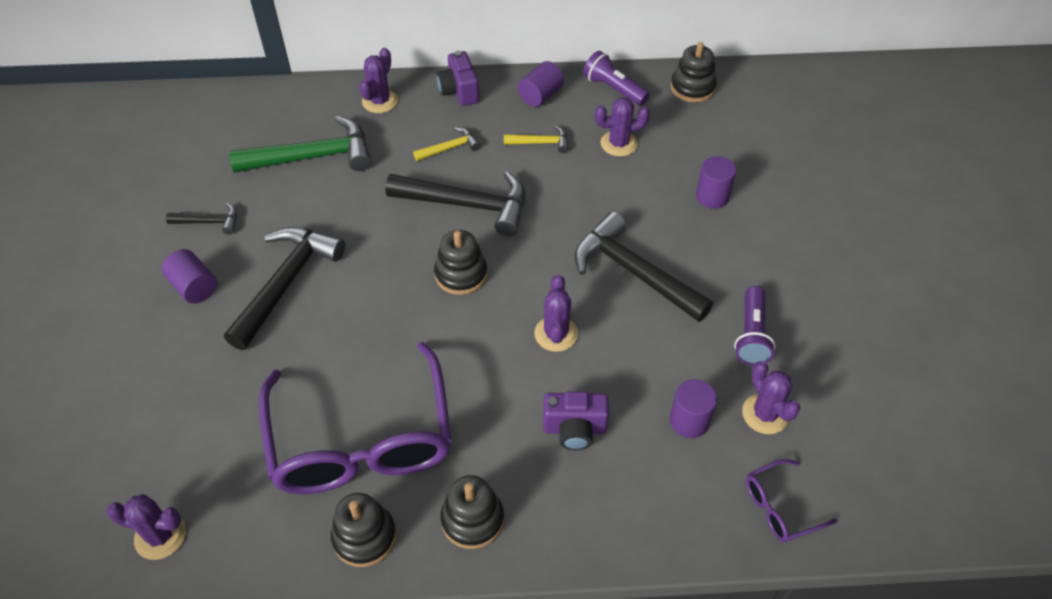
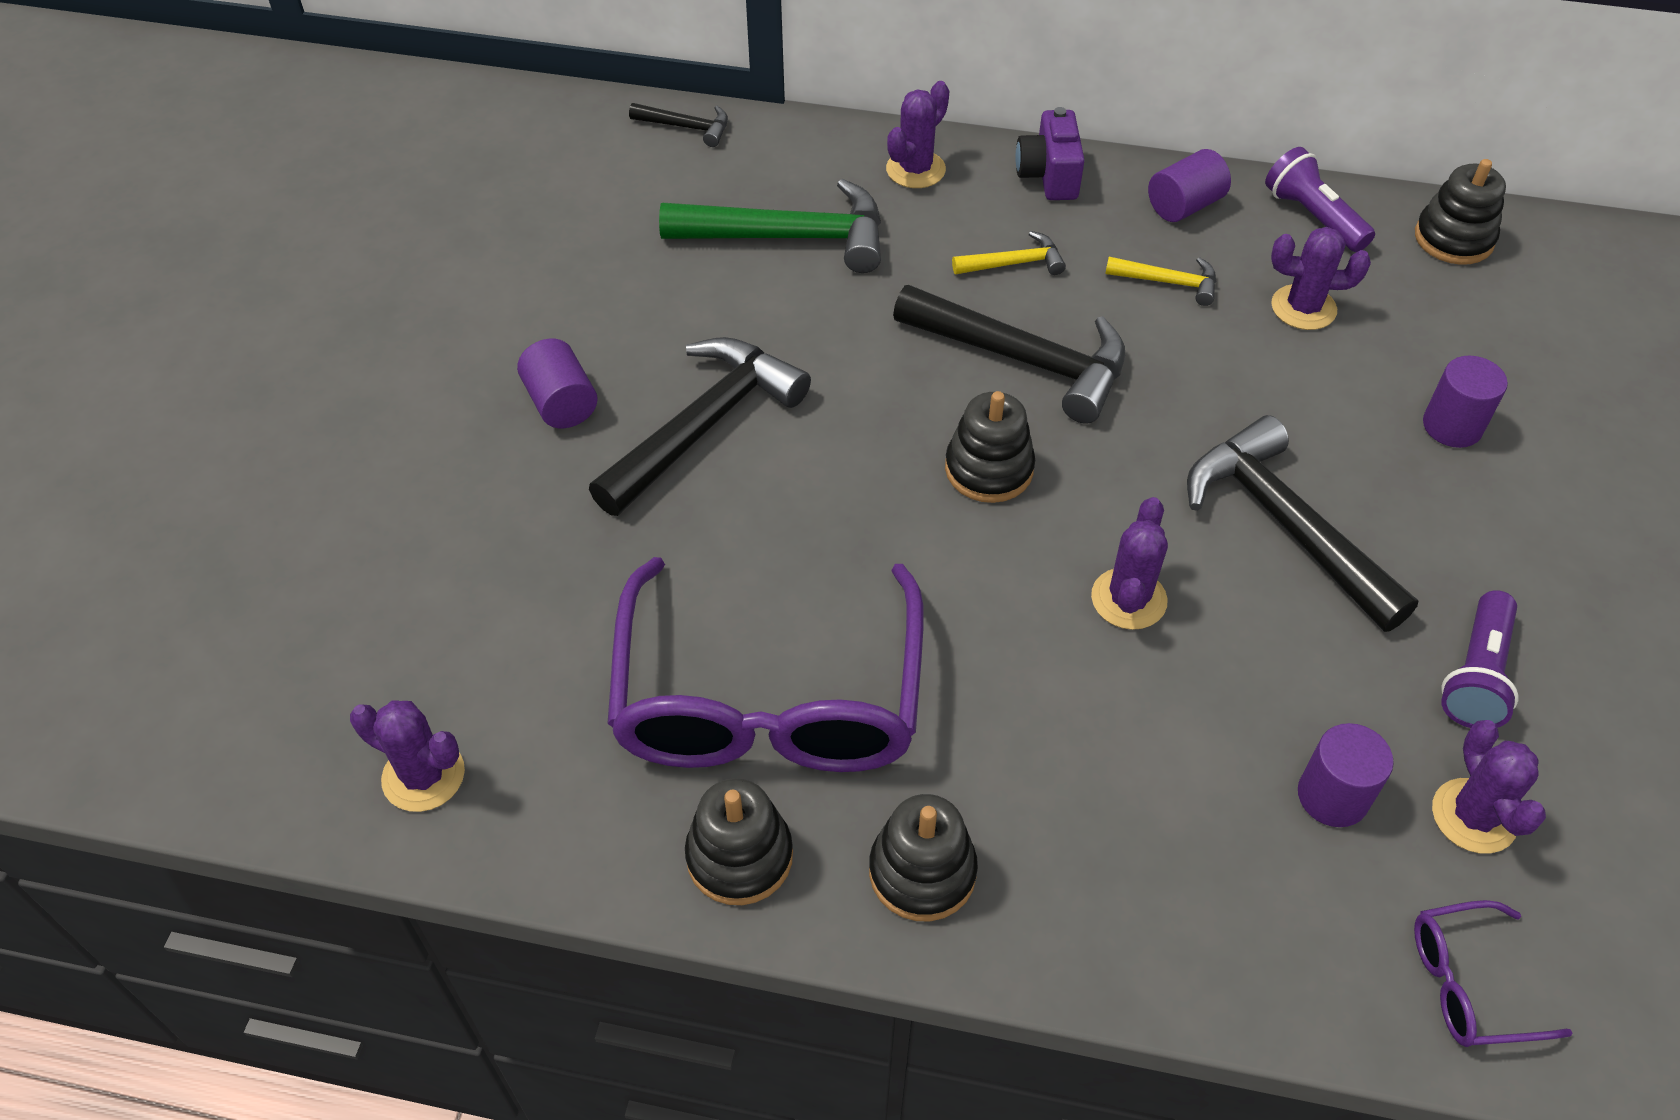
camera: 15 degrees right, 0 degrees up
(209, 222) = (606, 308): black hammer -> black hammer (686, 127)
(574, 429) = (1127, 764): purple camera -> none

